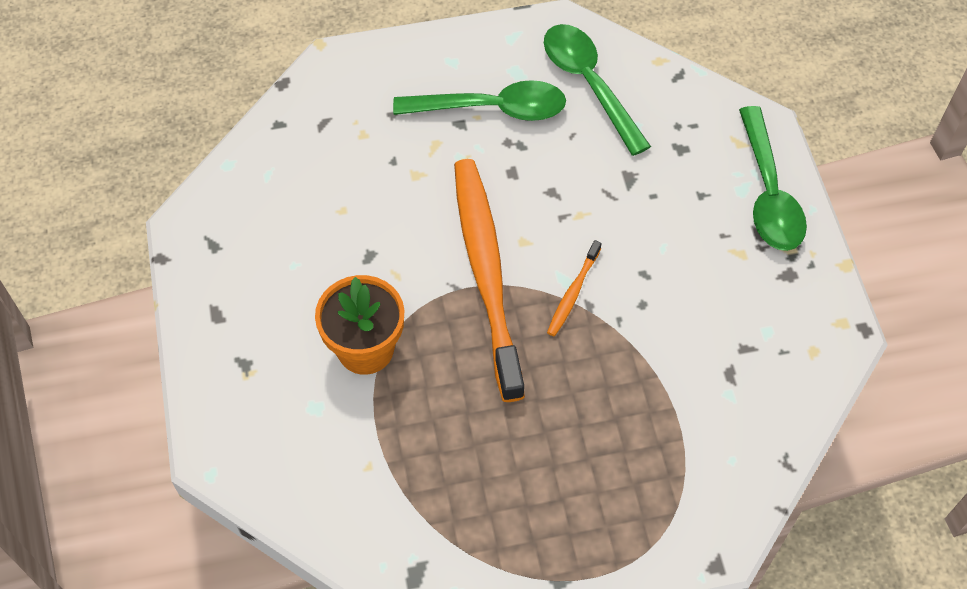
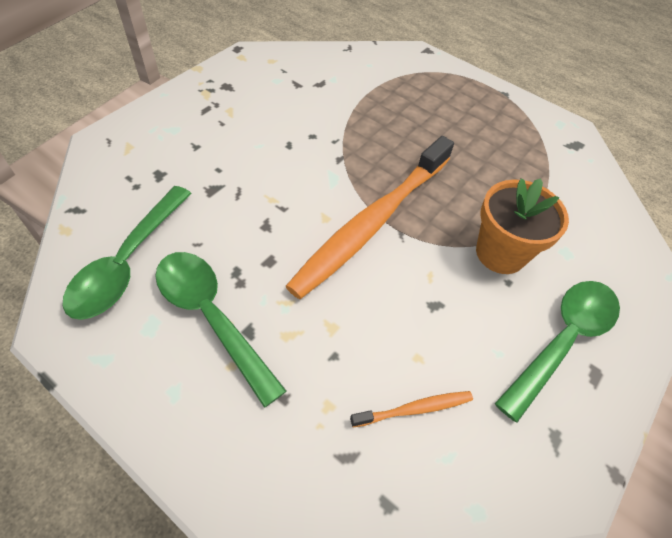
camera: 135 degrees left, 5 degrees down
(573, 293) = (339, 170): orange toothbrush -> orange toothbrush (415, 409)
(768, 193) = (166, 116): green spoon -> green spoon (562, 340)

